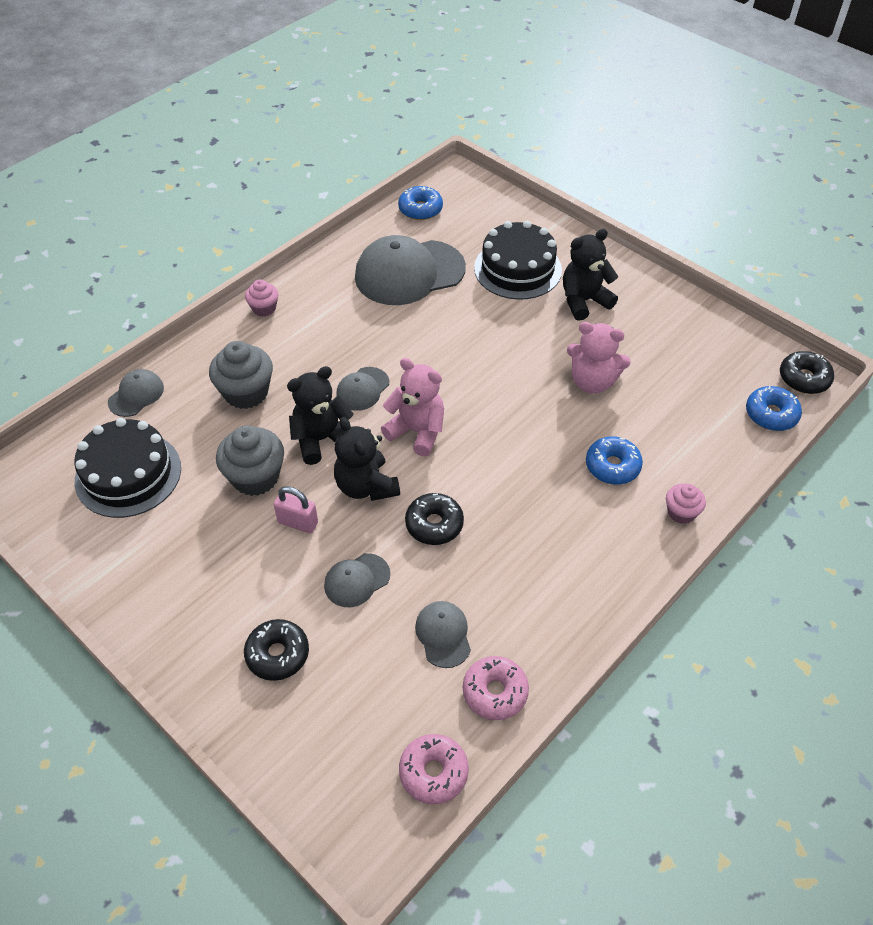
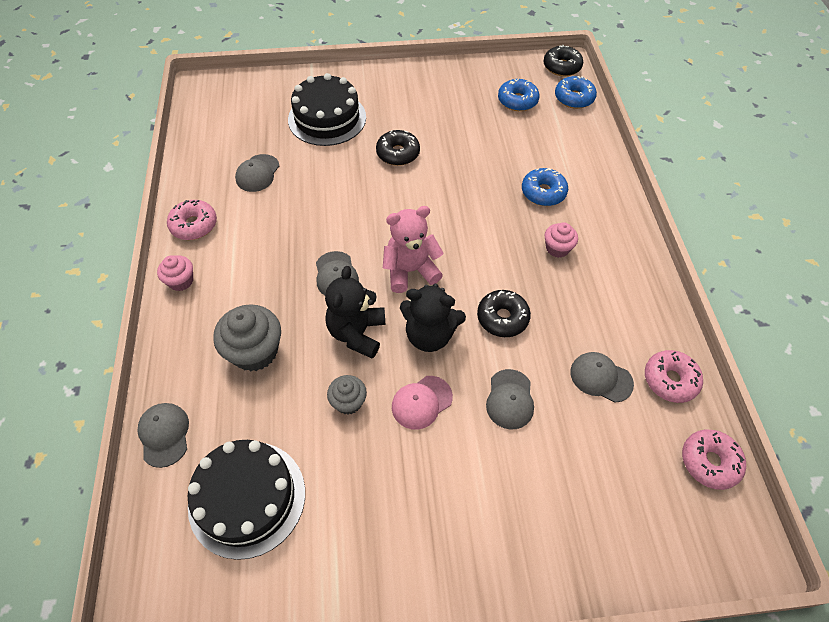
camera: 50 degrees left, 5 degrees up
(255, 477) = (348, 402): grey cupcake -> grey cupcake, size x0.57
(277, 654) = (534, 499): black donut -> black donut (398, 153)
(298, 522) = (421, 402): pink padlock -> pink cap
(320, 277) = (194, 225): none -> pink donut
(409, 273) = (257, 173): grey cap -> grey cap, size x0.48
(420, 209) = (205, 125): blue donut -> blue donut (517, 101)
(584, 301) = (394, 109): black teddy bear -> none
(592, 381) = (466, 153): pink teddy bear -> none
(681, 512) = (608, 187): pink cupcake -> pink cupcake (557, 248)

